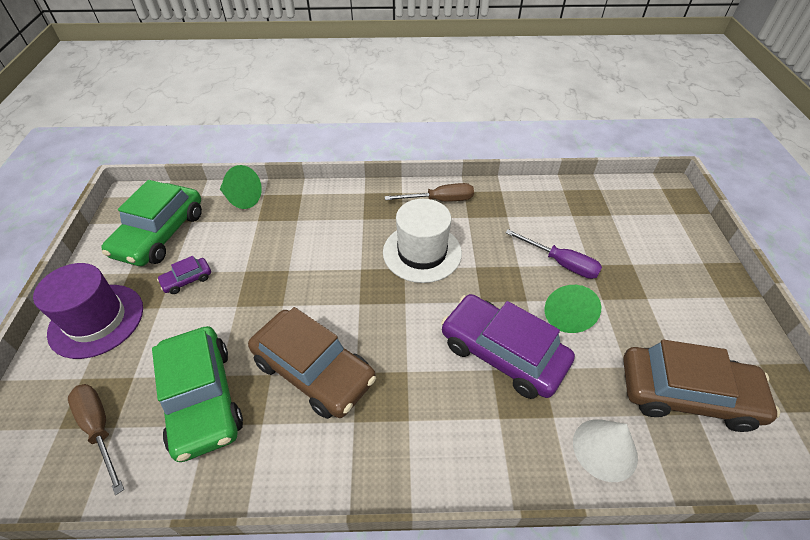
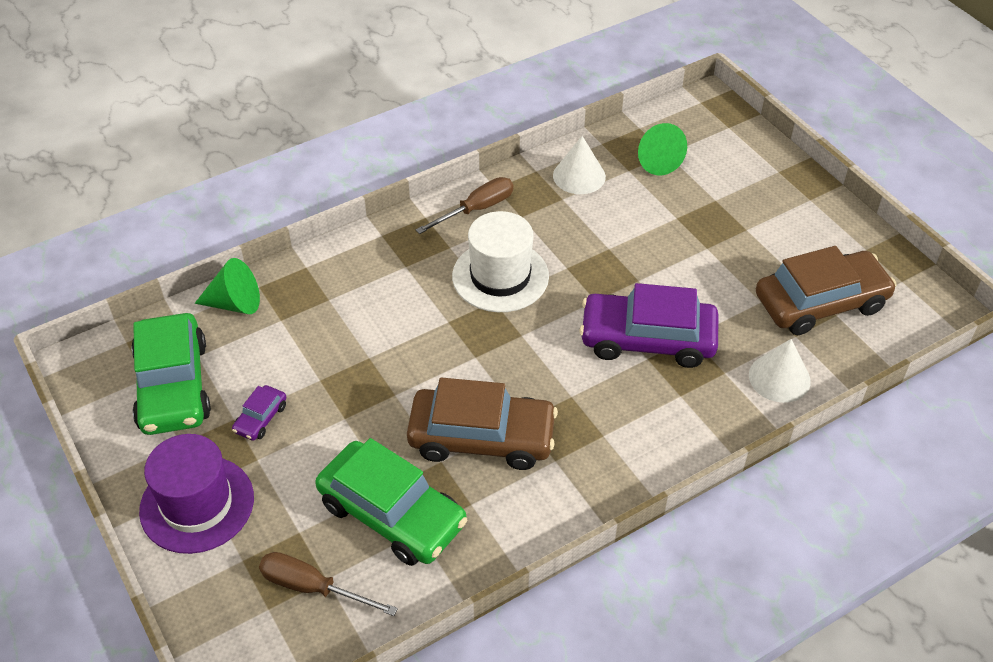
camera: 30 degrees left, 0 degrees up
(530, 205) = (579, 176): none -> white cone
(561, 263) = (648, 228): purple screwdriver -> none
(566, 314) = (683, 277): green cone -> green cone (656, 160)

